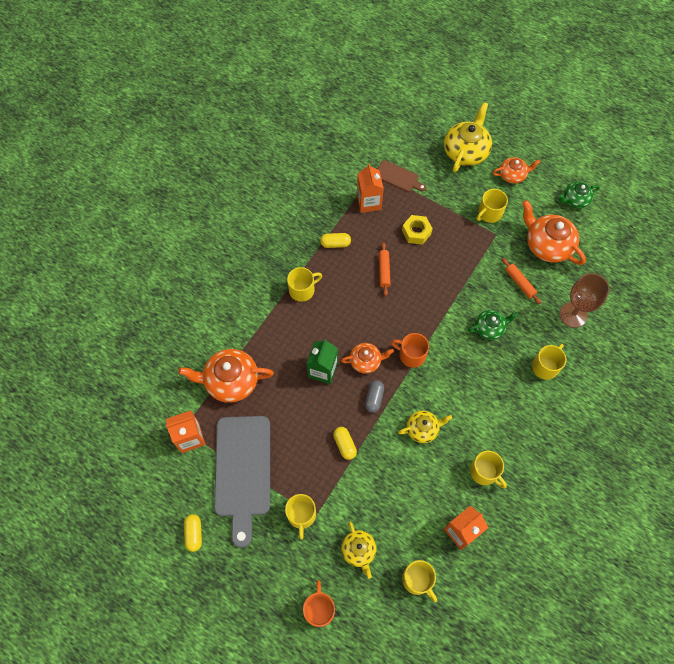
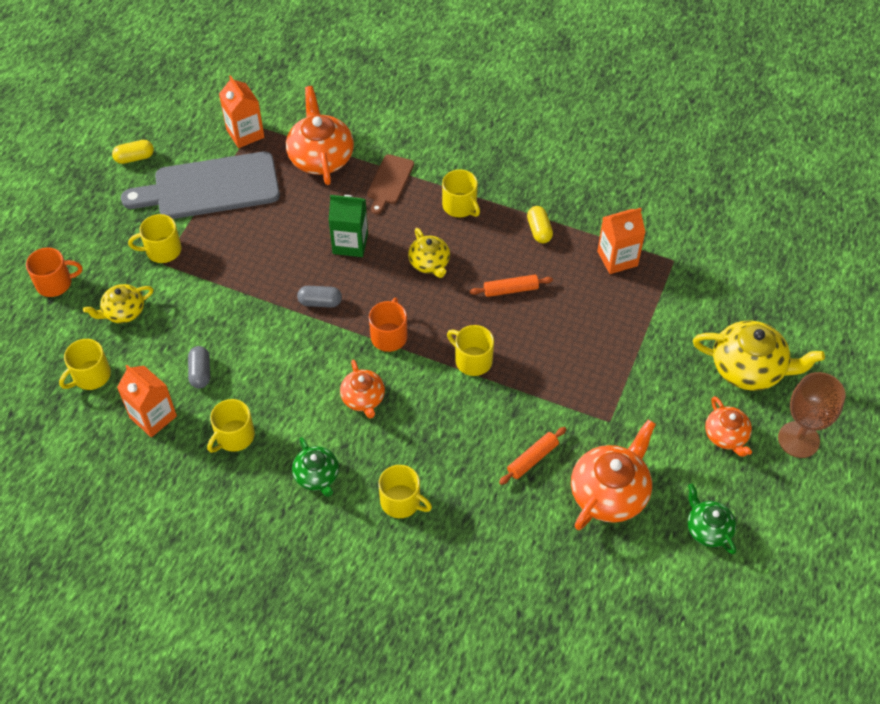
camera: 80 degrees right, 10 degrees down
(344, 445) = (254, 280): yellow capsule -> none
(366, 361) = (371, 287): orange teapot -> orange teapot (363, 398)
(398, 177) = (672, 288): brown cutting board -> brown cutting board (389, 182)
(416, 232) = (583, 320): yellow nut -> none
(423, 429) = (285, 360): yellow teapot -> yellow teapot (429, 263)
(425, 492) = (200, 372): none -> grey capsule
(489, 213) = (644, 409): yellow mug -> yellow mug (472, 360)
(489, 328) = (449, 425): green teapot -> green teapot (317, 476)
(573, 315) = (494, 535): brown goblet -> brown goblet (798, 439)

